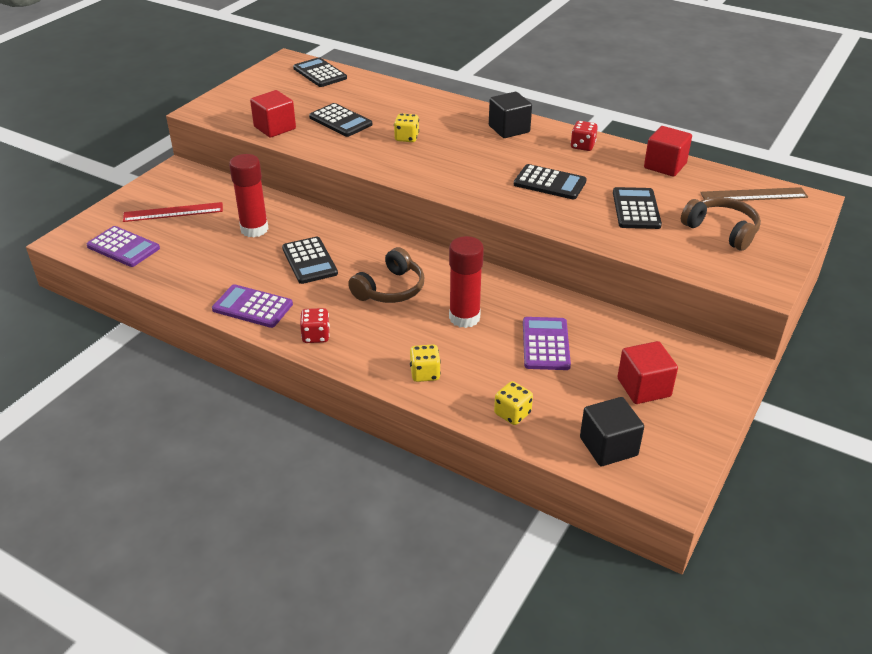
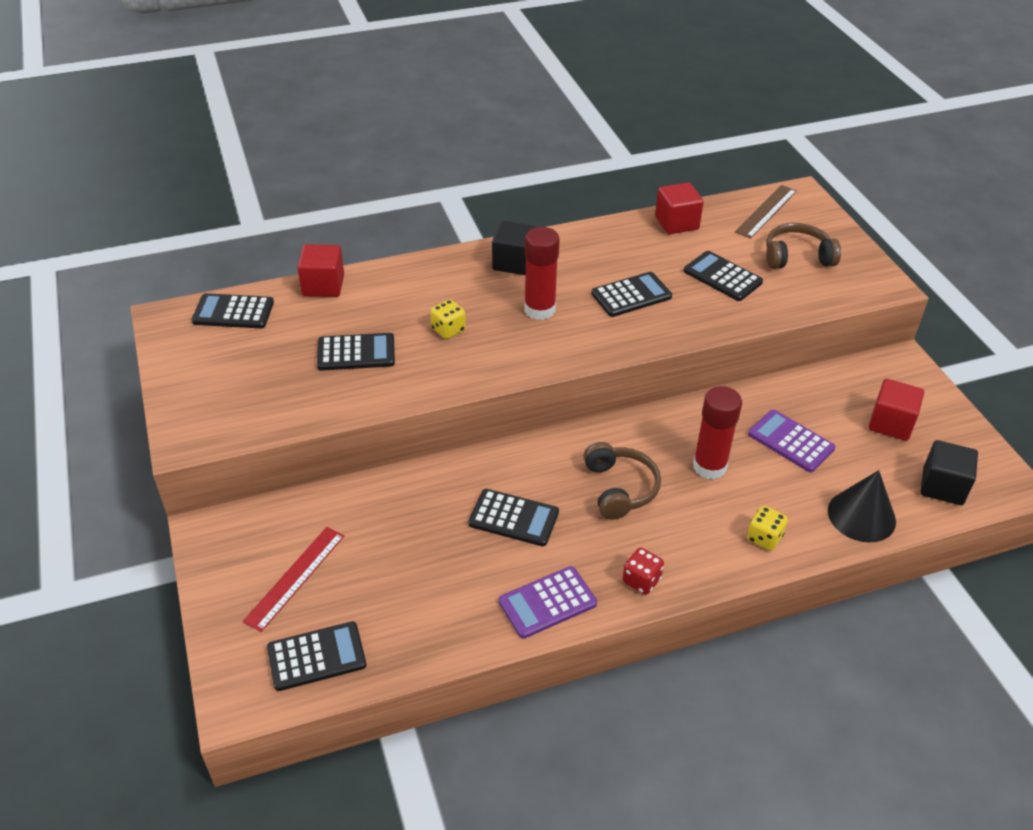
camera: 50 degrees left, 5 degrees up
(123, 247) = (316, 656): purple calculator -> black calculator
(254, 229) = (409, 529): red glue stick -> red glue stick (539, 309)
(275, 128) = (306, 405): red cube -> red cube (323, 285)
(512, 413) = (861, 515): yellow dice -> black cone
(582, 146) = (594, 242): red dice -> none

